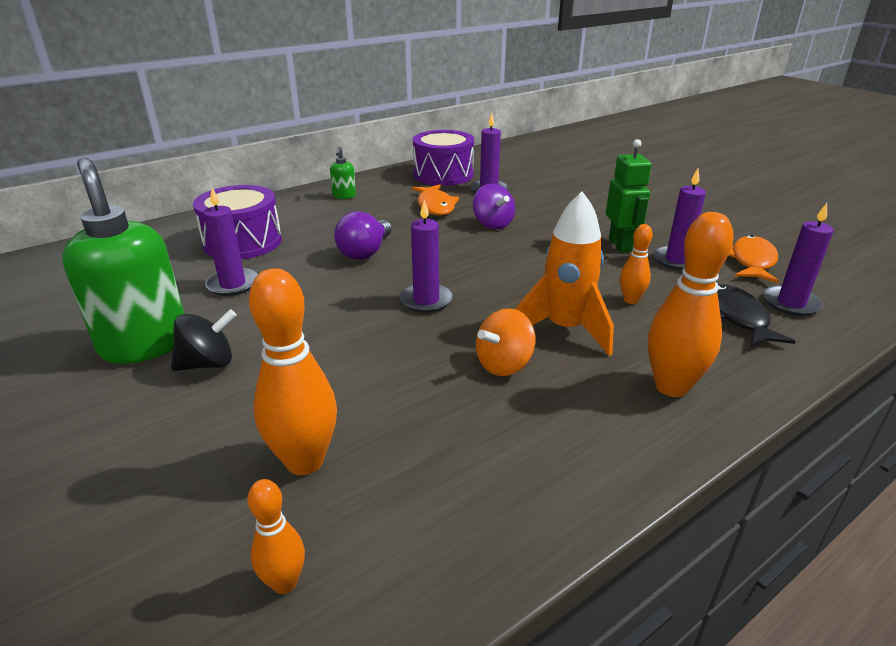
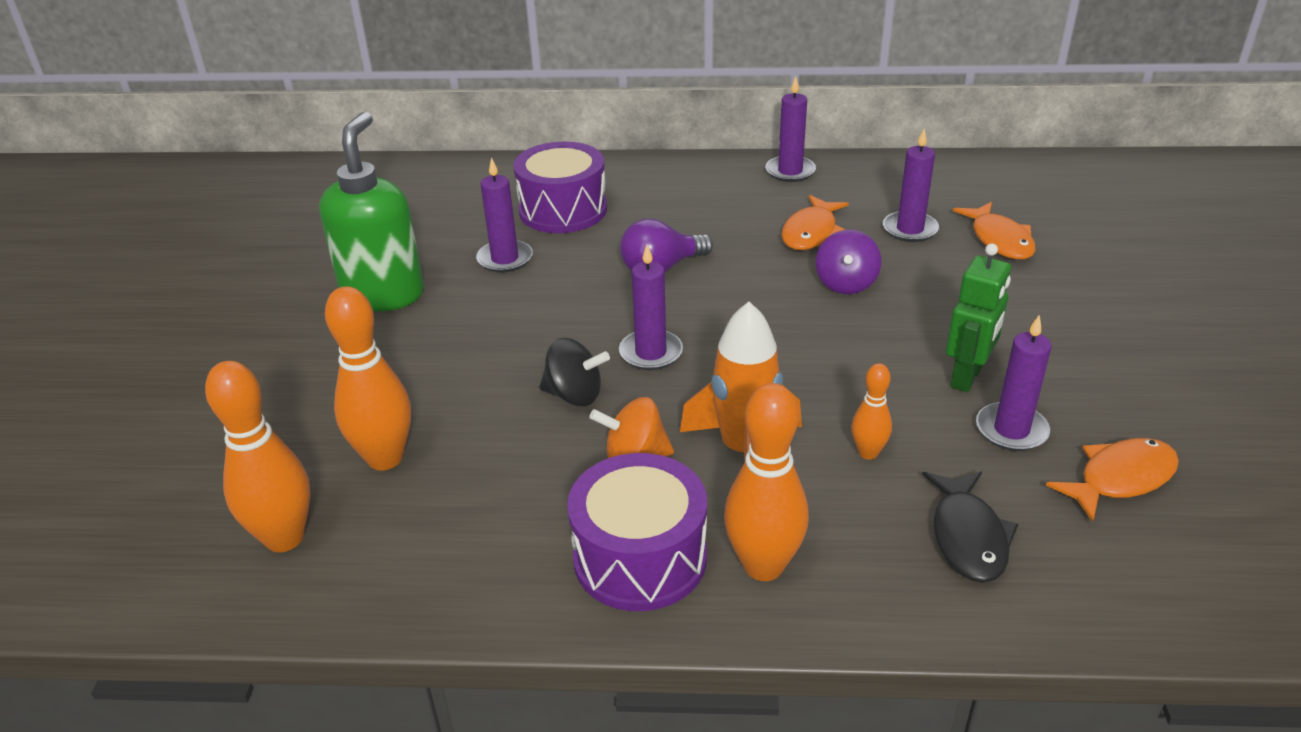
camera: 40 degrees right, 5 degrees up
(208, 363) = (408, 335): black spinning top -> black spinning top (574, 395)
(284, 582) = (284, 538): orange bowling pin -> orange bowling pin, size x1.85
(344, 196) = (726, 181): green soap dispenser -> none
(443, 174) = (881, 186): purple drum -> purple drum (640, 558)
(541, 181) = (999, 240): none -> orange fish
(738, 317) = (968, 536): black fish -> black fish turned 150 degrees clockwise
(791, 303) = (1074, 556): purple candle -> purple candle (790, 171)

